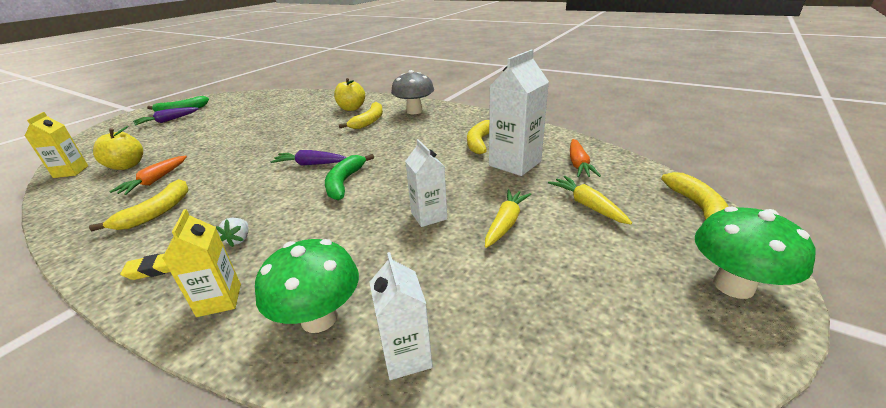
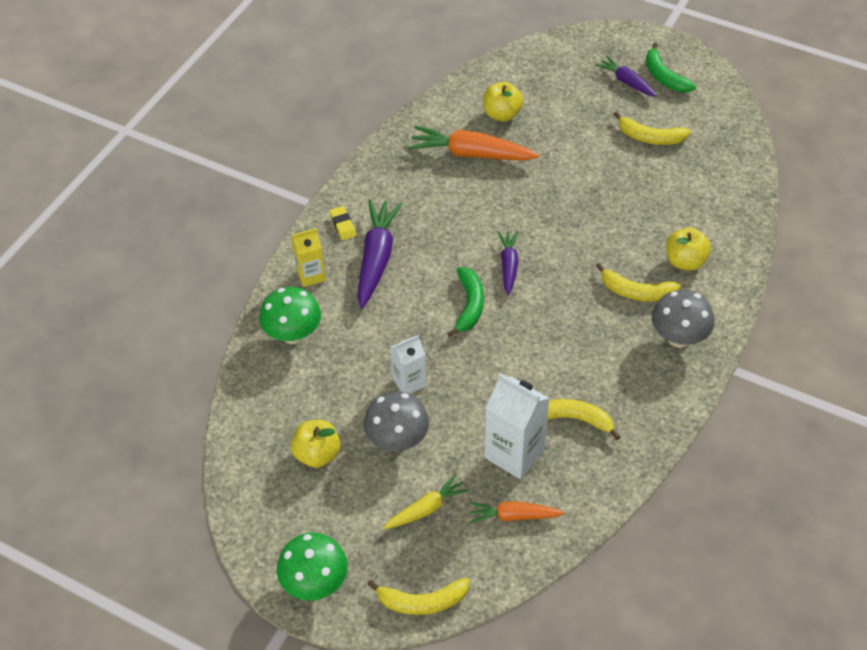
camera: 85 degrees right, 20 degrees up
(71, 172) = (488, 79): yellow carton -> none
(155, 181) = (471, 154): orange carrot -> orange carrot, size x1.69
(157, 212) = (416, 185): yellow banana -> yellow banana (650, 137)
(239, 239) = (376, 258): white strawberry -> purple carrot
(344, 182) = (469, 305): green banana -> green banana turned 90 degrees clockwise
(406, 356) = (262, 385): white carton -> none
(505, 223) = (397, 440): yellow carrot -> grey mushroom
(533, 287) = (317, 454): none -> yellow apple

